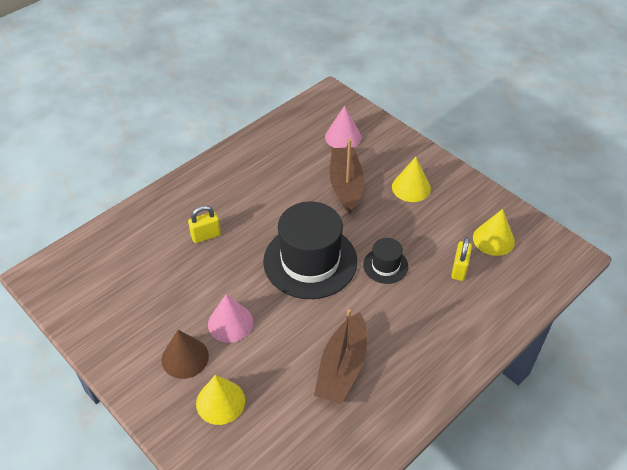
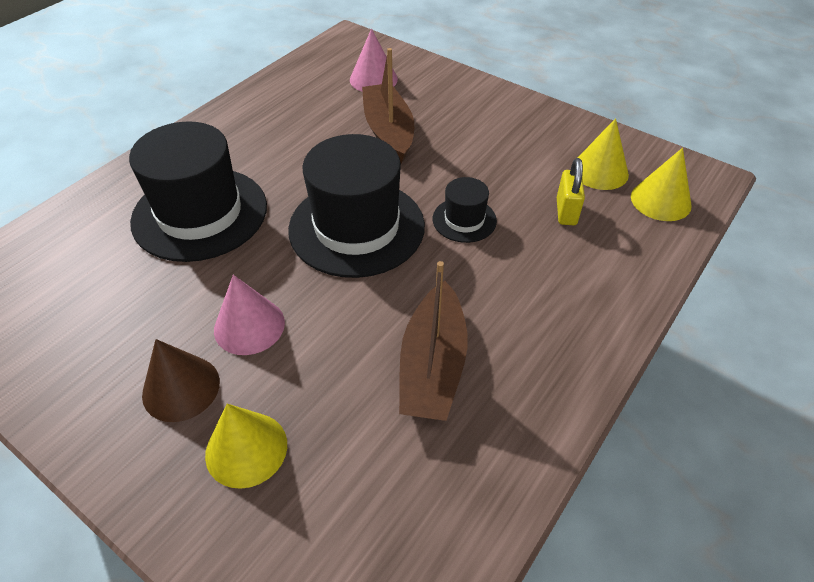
camera: 10 degrees left, 0 degrees up
(206, 236) = (200, 213): yellow padlock -> black hat
(411, 187) = (475, 125): yellow cone -> yellow cone (660, 200)

